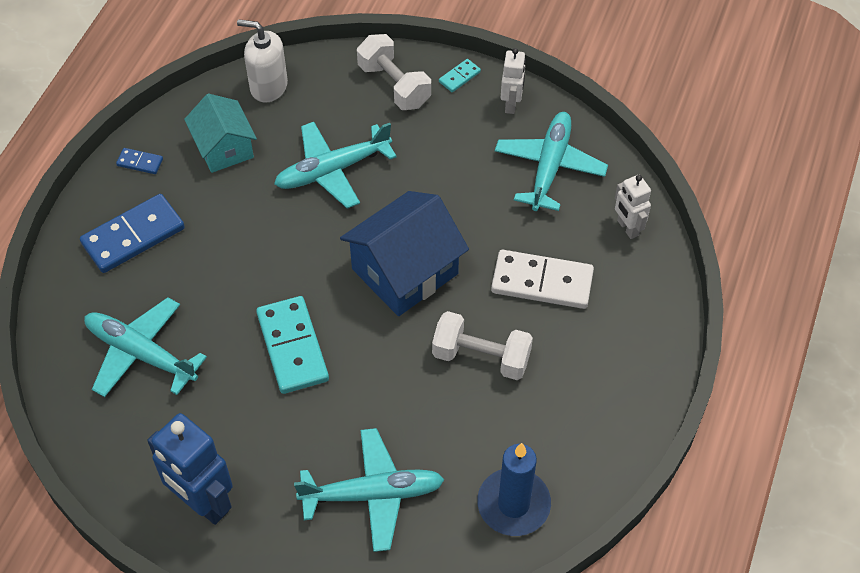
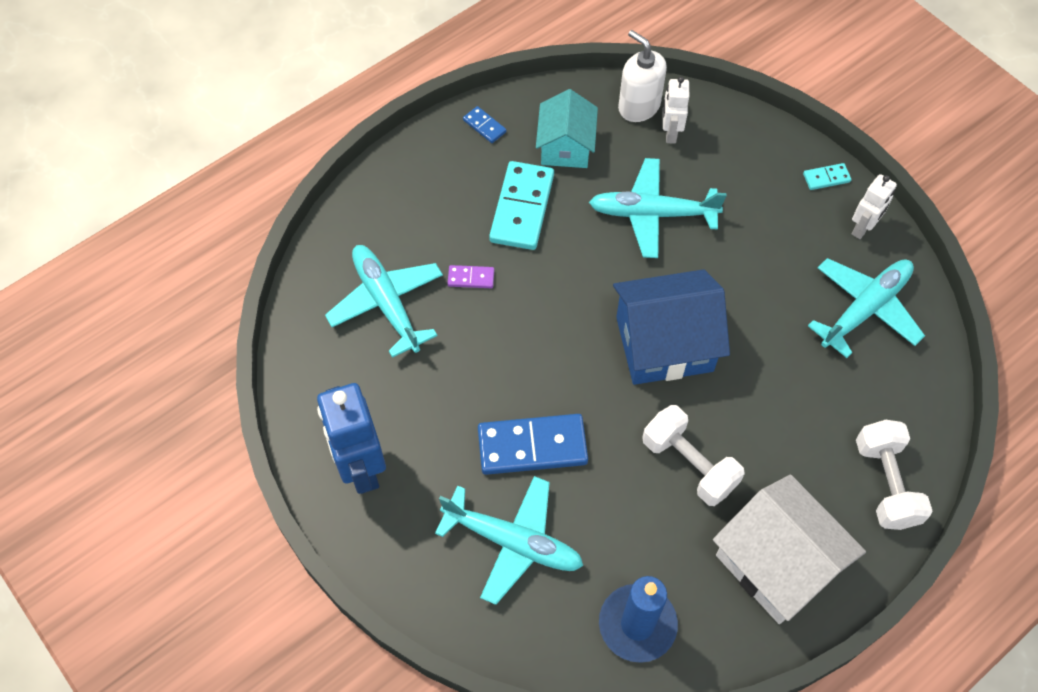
camera: 30 degrees right, 5 degrees up
(133, 236) = (440, 192): blue domino -> blue domino (532, 446)
(205, 296) = (471, 278): none -> purple domino
(292, 347) = (520, 364): turquoise domino -> turquoise domino (522, 208)
(394, 85) = (757, 158): white dumbbell -> white dumbbell (885, 483)
(542, 282) = (791, 420): white domino -> none
(594, 398) = (777, 563): none -> white house
(627, 228) = (909, 409): white robot -> white robot (670, 133)

